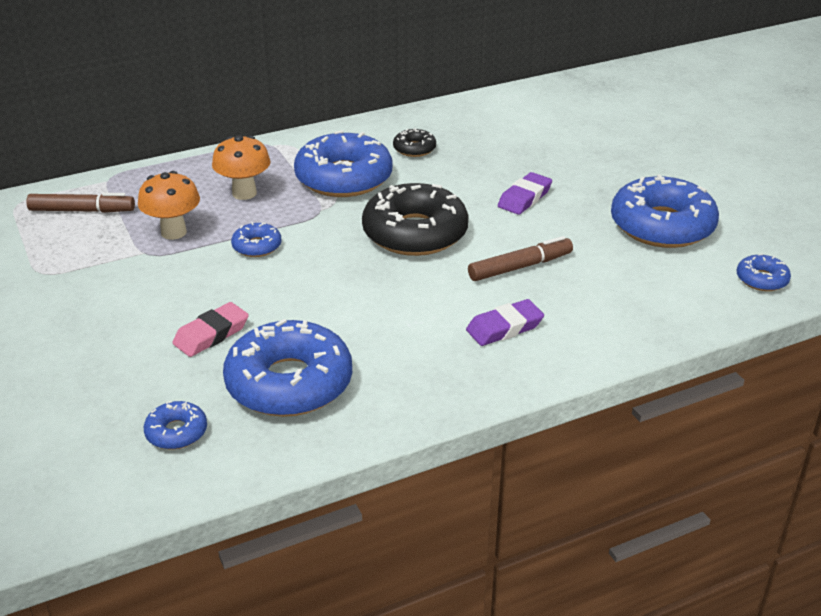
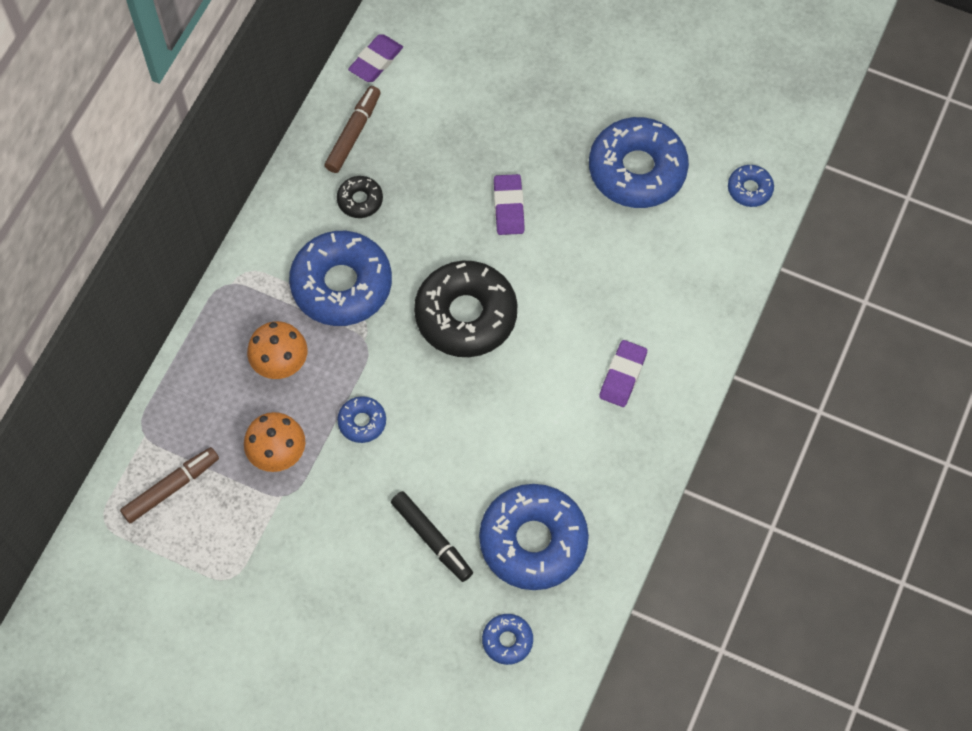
camera: 40 degrees left, 30 degrees up
(211, 334) = (432, 539): pink eraser -> black marker
(513, 100) = (376, 61): none -> purple eraser
(520, 267) = (577, 299): brown marker -> brown marker (353, 133)

